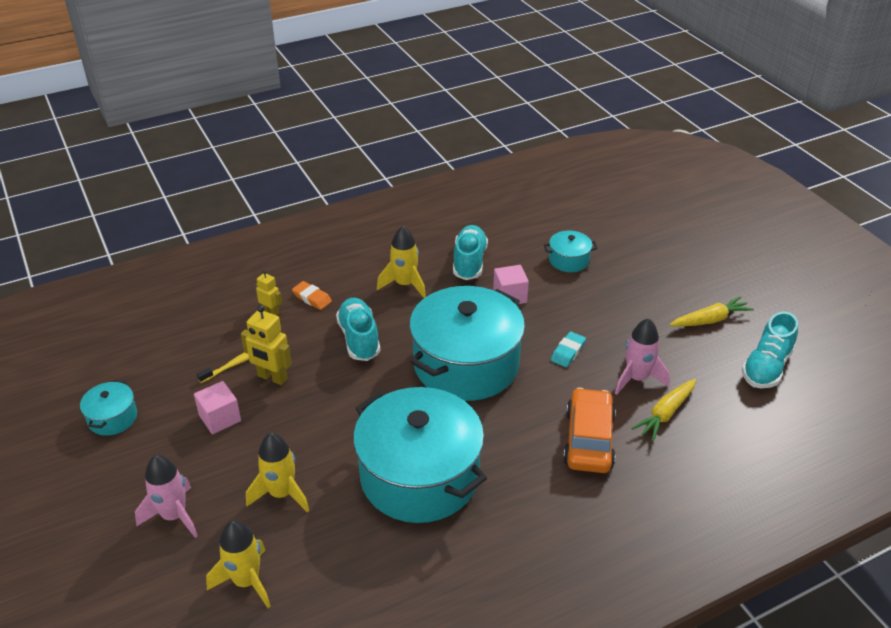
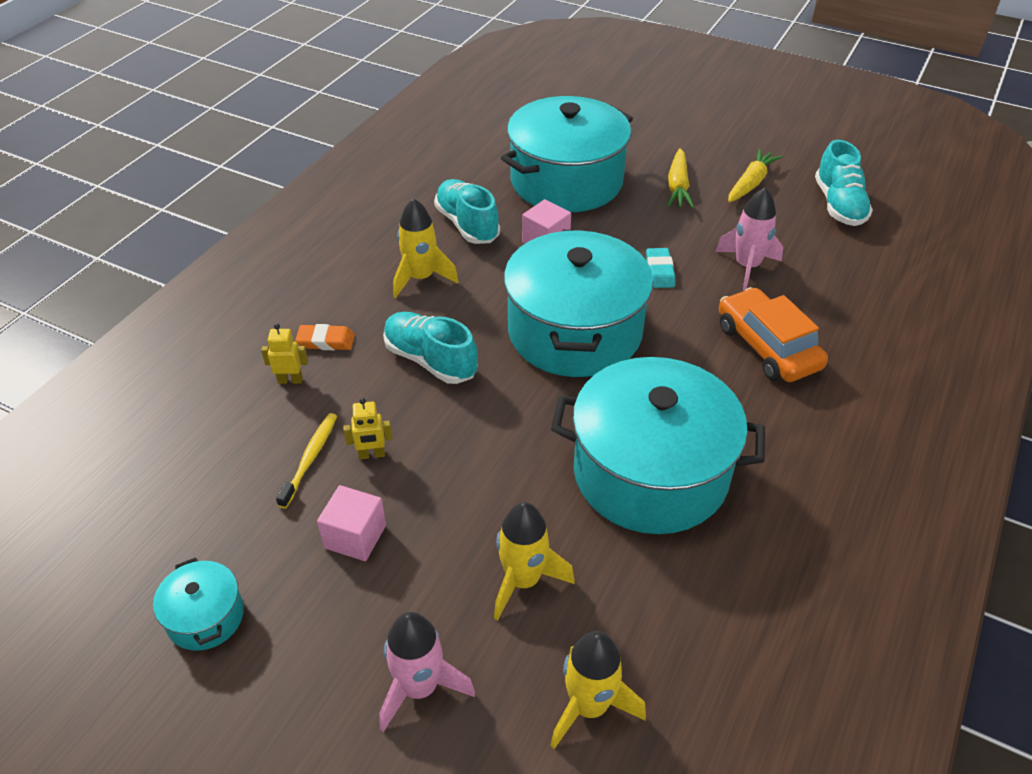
camera: 35 degrees left, 5 degrees up
(272, 378) = (372, 455): yellow robot -> yellow robot, size x0.61
(569, 260) = (566, 181): turquoise pot -> turquoise pot, size x2.31
(665, 414) = (805, 288): yellow carrot -> yellow carrot (678, 186)

